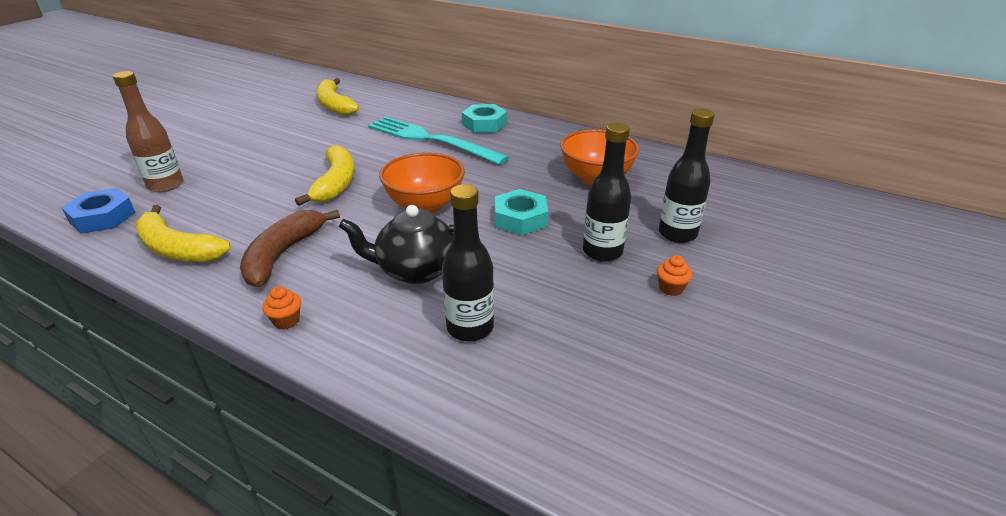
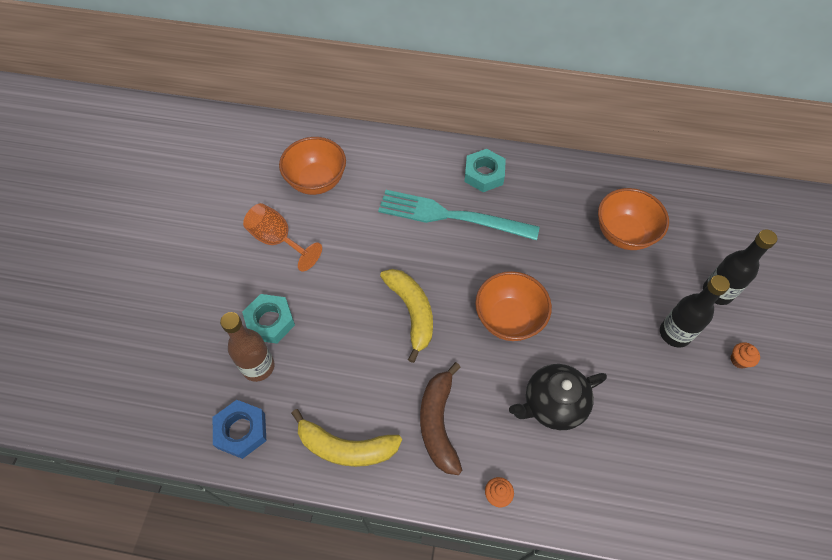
camera: 20 degrees left, 25 degrees up
(268, 126) = (278, 240): none -> orange goblet
(334, 105) = (316, 181): yellow banana -> orange bowl
(470, 328) = (628, 453): black bottle -> none
(520, 218) = (594, 311): turquoise nut -> turquoise nut (270, 321)

